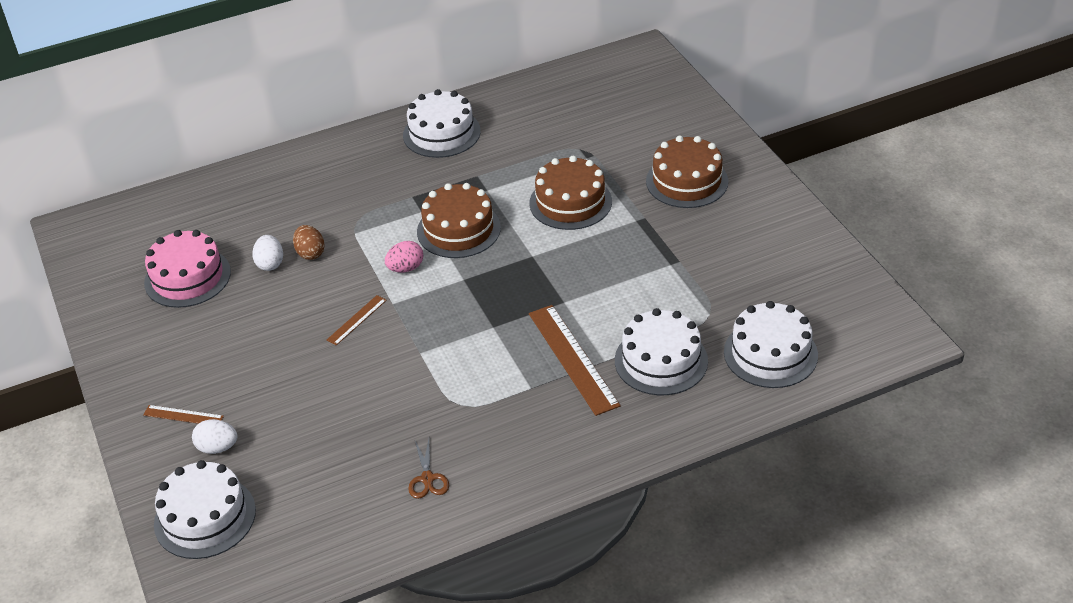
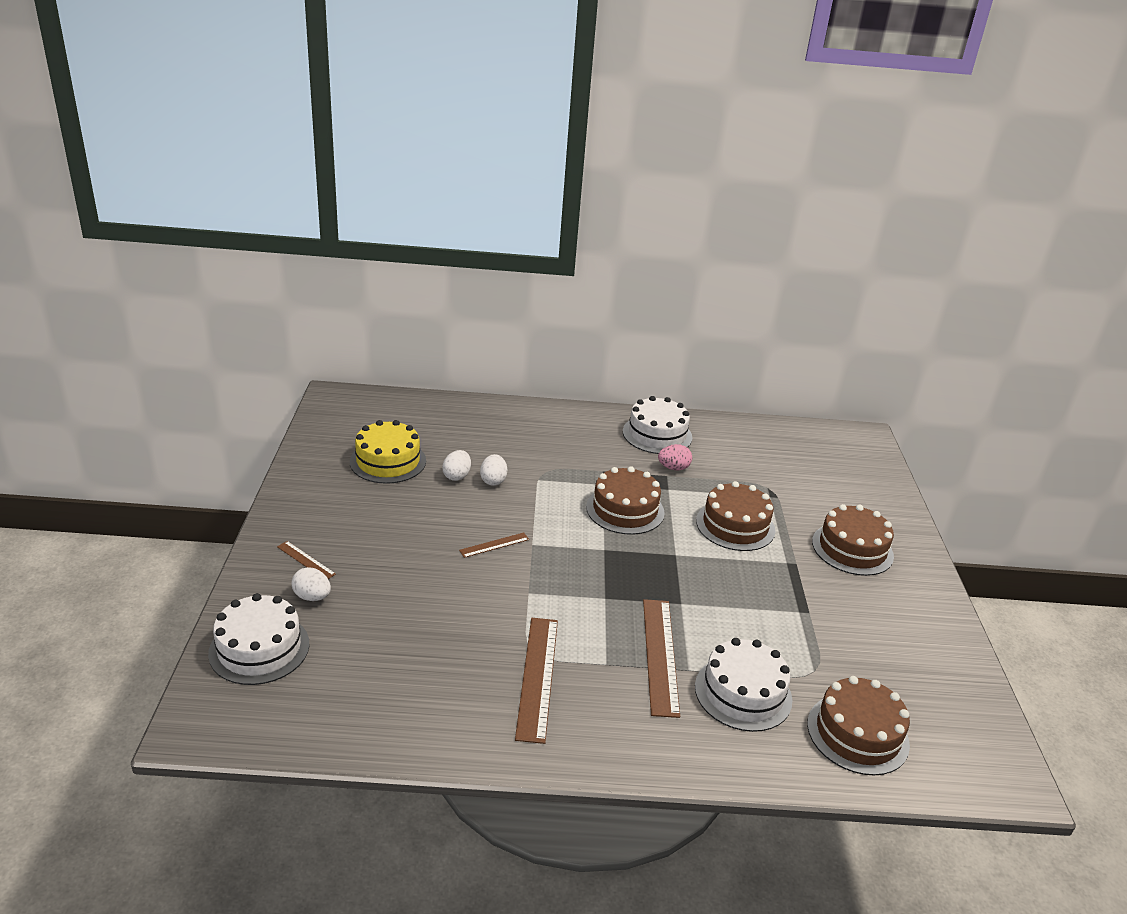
camera: 20 degrees right, 10 degrees down
(187, 277) = (388, 461): pink cake -> yellow cake
(310, 253) = (493, 480): brown egg -> white egg
(405, 268) = (561, 522): pink egg -> pink egg (673, 468)
(427, 479) = (463, 702): brown scissors -> none
(477, 426) = (537, 677): none -> brown ruler
(770, 353) = (857, 733): white cake -> brown cake

